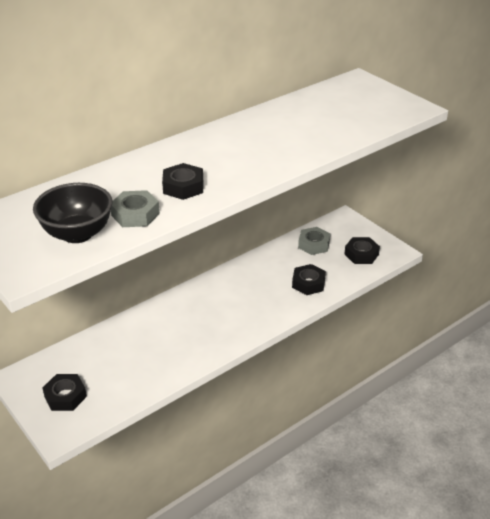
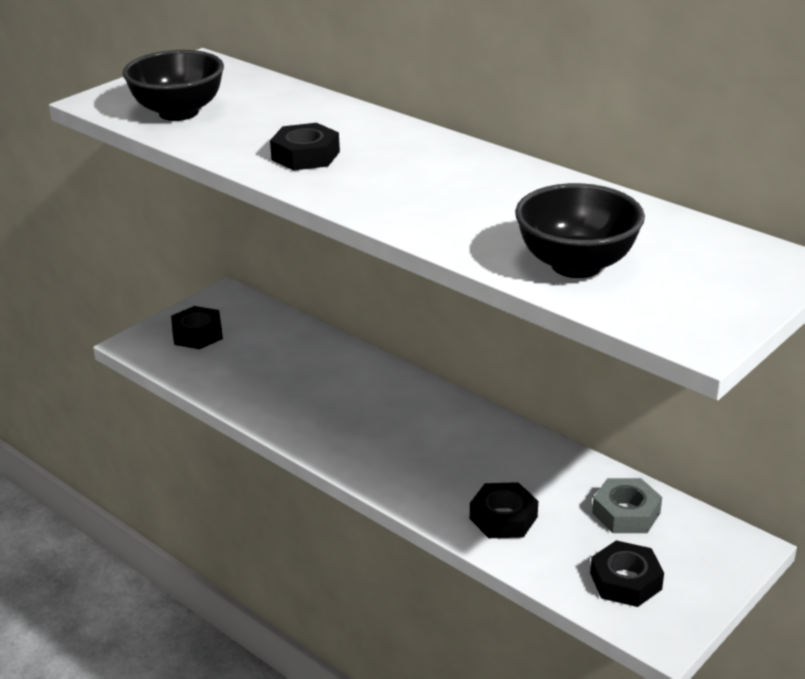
camera: 80 degrees right, 5 degrees down
(135, 214) = (228, 136): grey nut -> none
(348, 124) = (576, 265): none -> black bowl

